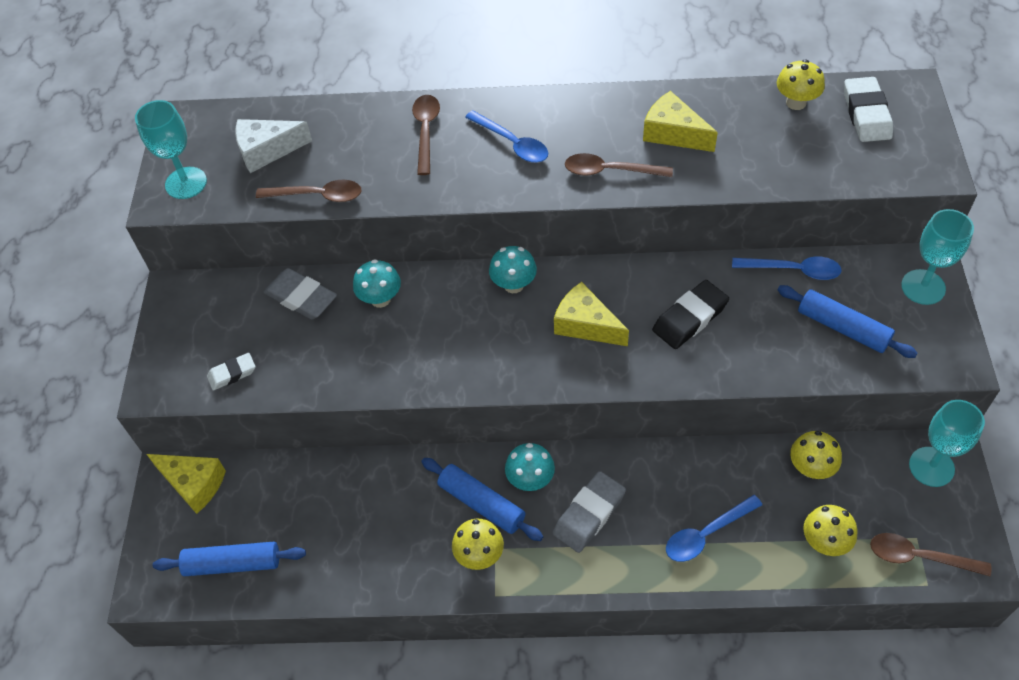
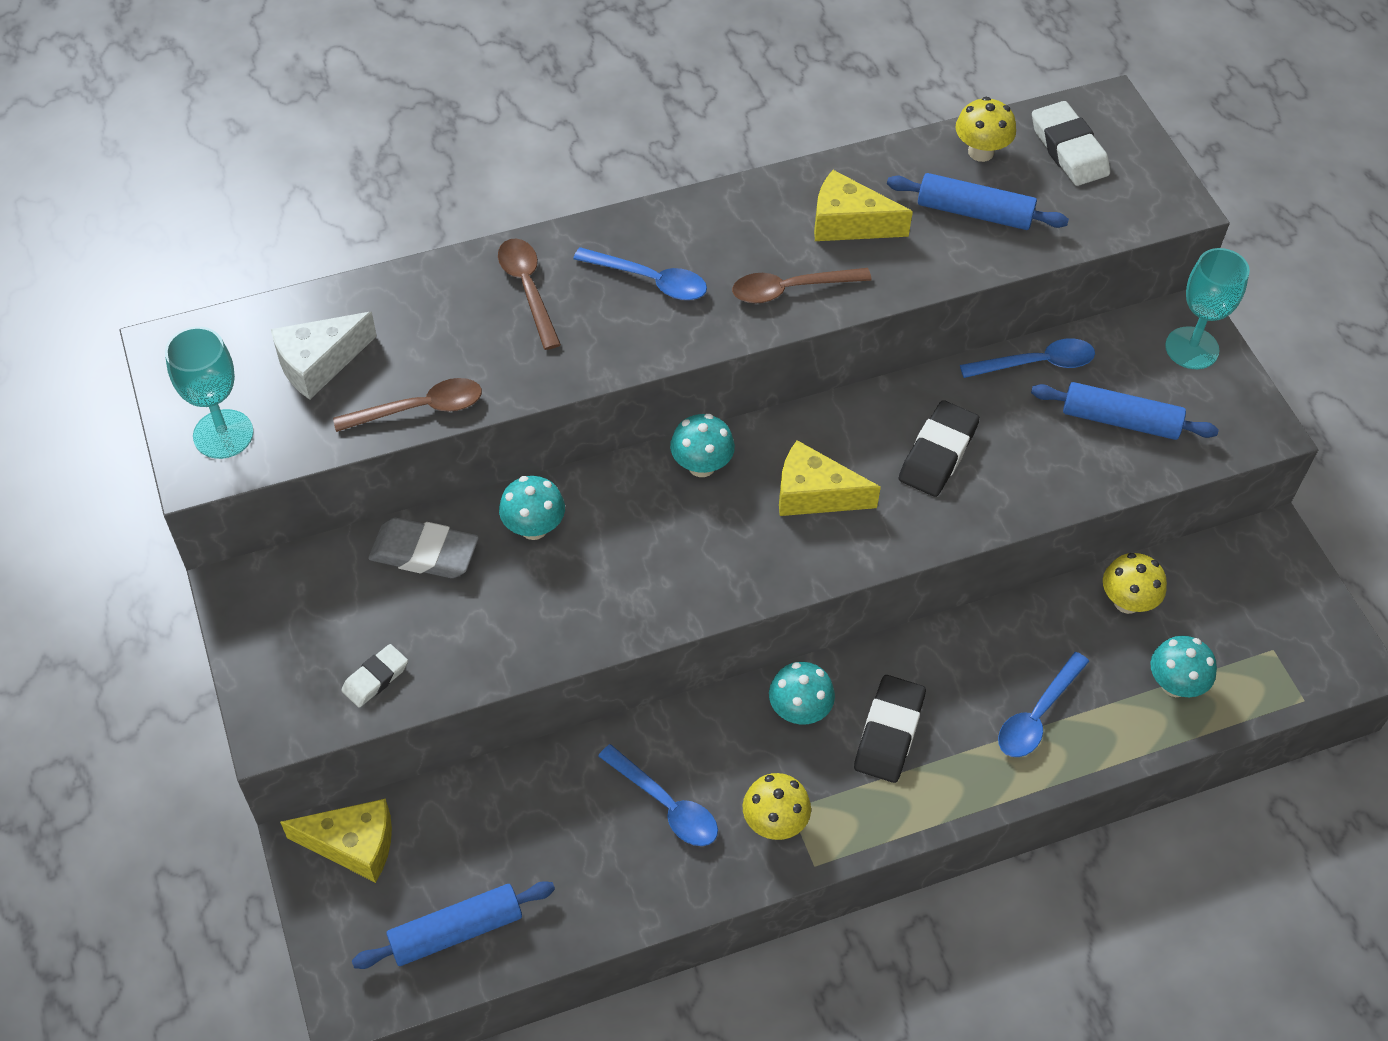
camera: 25 degrees left, 0 degrees up
(409, 519) = (666, 805): none -> blue spoon
(481, 504) = (750, 758): blue rolling pin -> blue rolling pin (974, 212)
(589, 514) = (889, 732): grey eraser -> black eraser
(824, 542) = (1175, 684): yellow mushroom -> turquoise mushroom
(918, 557) = (1283, 671): brown spoon -> none
(931, 467) = (1260, 562): turquoise goblet -> none

